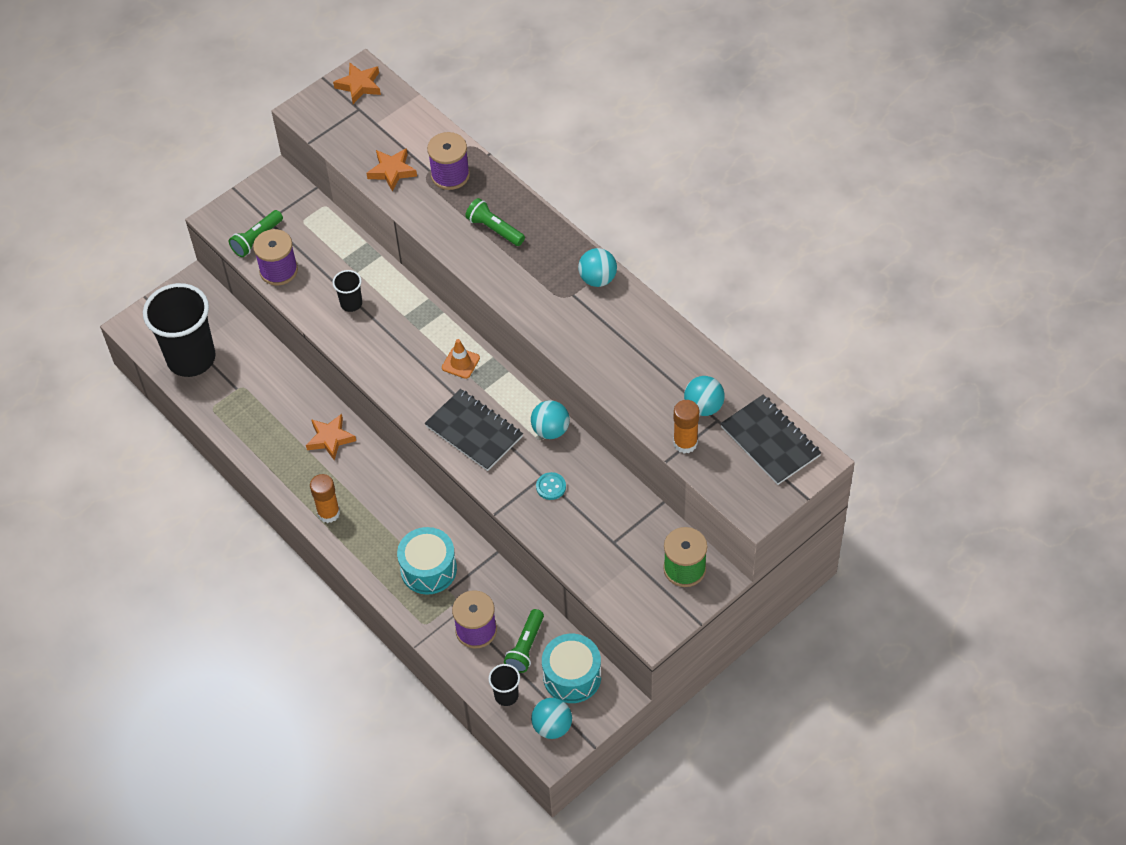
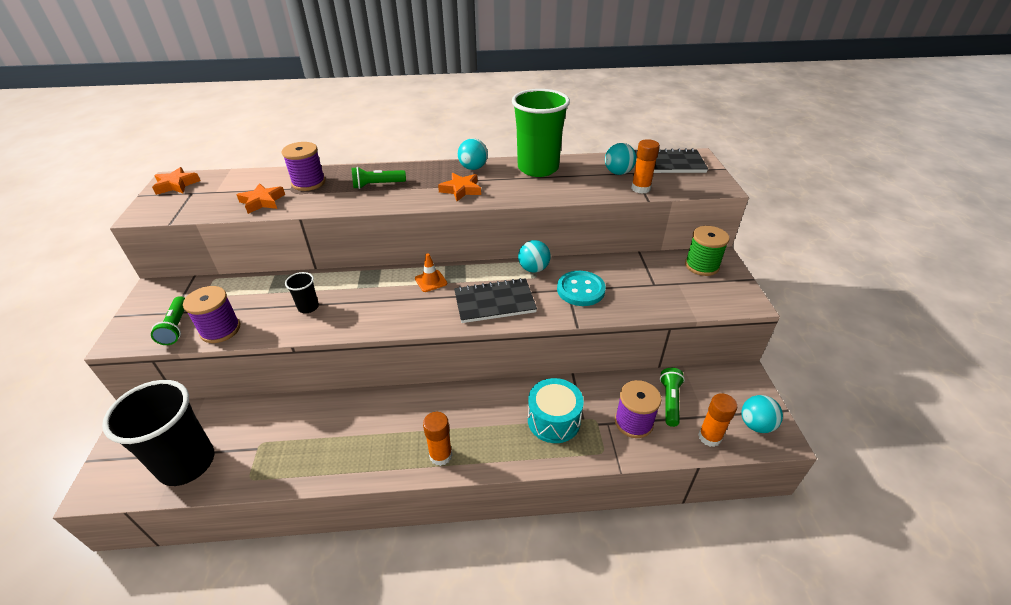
camera: 55 degrees left, 15 degrees down
(330, 439) = (377, 413): orange star -> orange star (461, 190)
(506, 695) = (709, 437): black cup -> orange glue stick
(526, 647) = (670, 401): green flashlight -> green flashlight turned 135 degrees counterclockwise
(551, 487) = (580, 290): turquoise button -> turquoise button, size x1.88
(572, 676) = (714, 390): turquoise drum -> none
(648, 333) = (538, 168): none -> green cup

